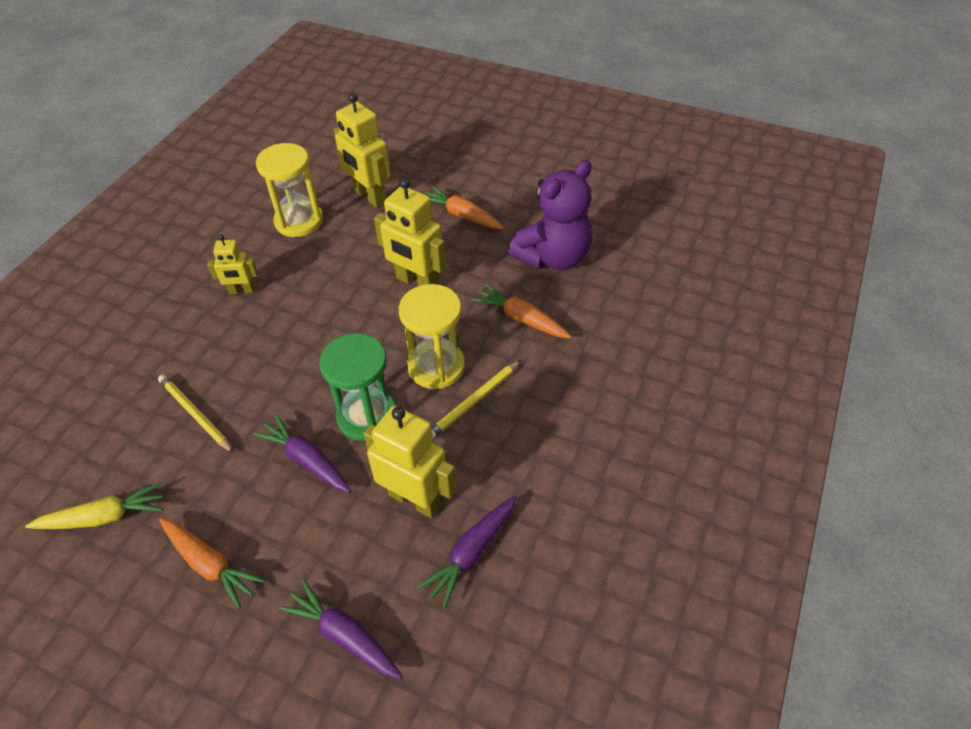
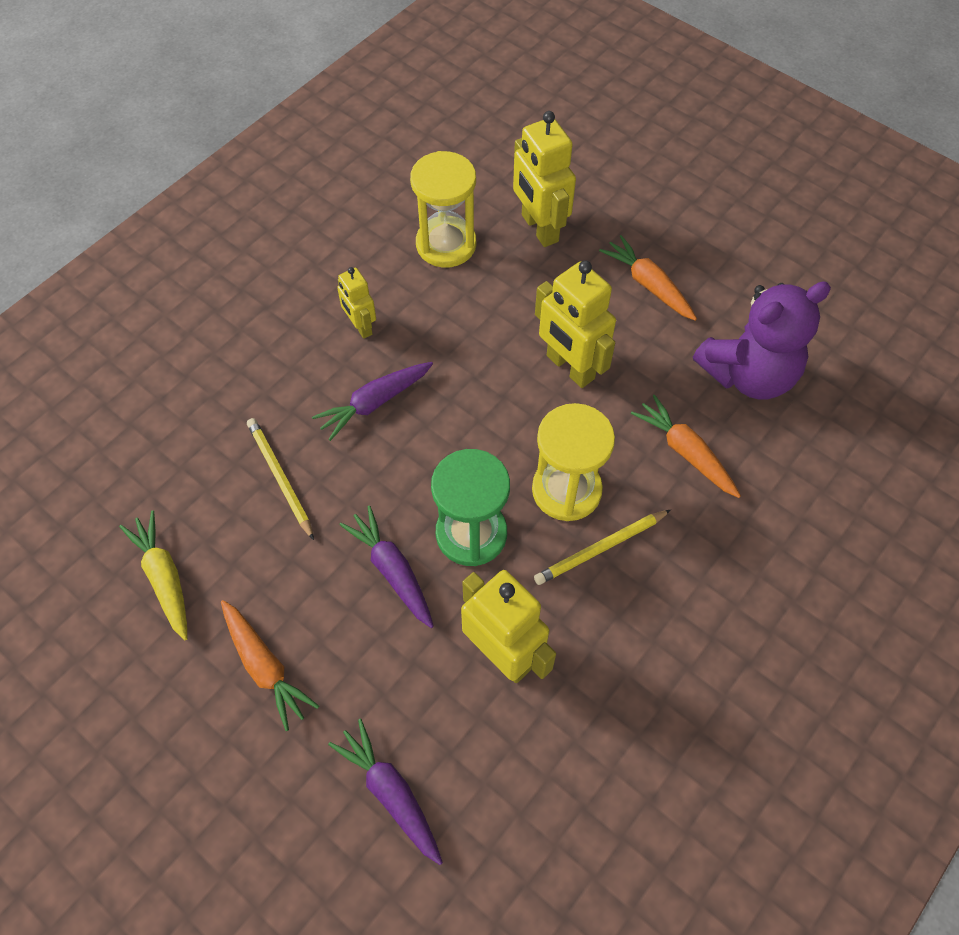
camera: 15 degrees right, 10 degrees up
(104, 517) = (164, 577): yellow carrot -> yellow carrot turned 120 degrees counterclockwise
(242, 291) = (360, 326): yellow robot -> yellow robot turned 45 degrees clockwise
(471, 553) = (551, 739): purple carrot -> purple carrot (374, 403)

